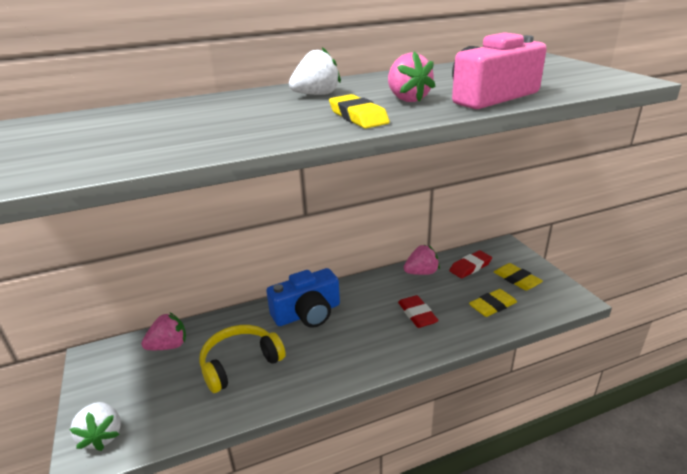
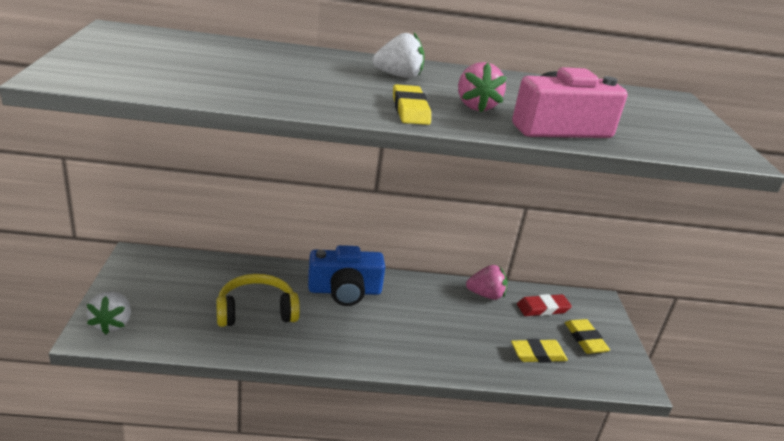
camera: 15 degrees right, 0 degrees up
(169, 346) = (203, 272): pink strawberry -> none
(417, 314) = (452, 332): red eraser -> none

